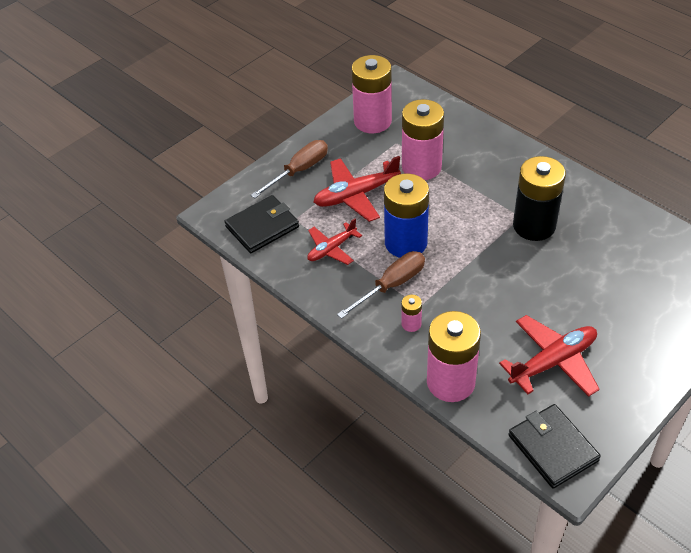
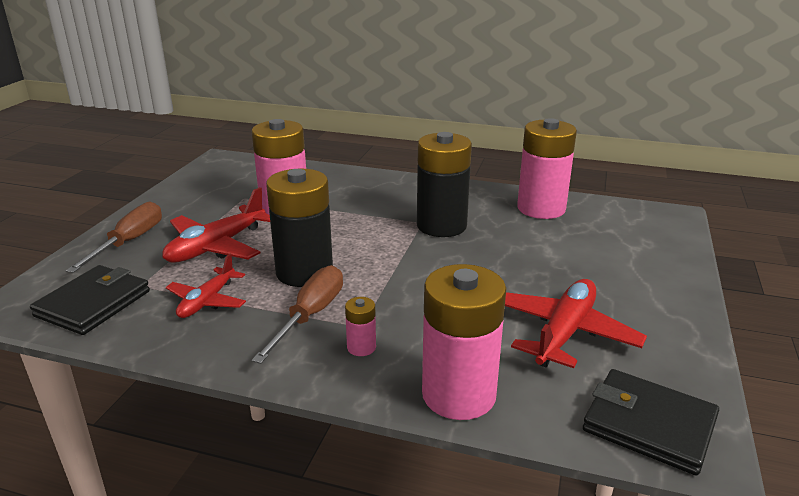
camera: 30 degrees left, 20 degrees down
(372, 121) = (207, 188): pink battery -> pink battery (541, 208)
(405, 243) = (304, 272): blue battery -> black battery

